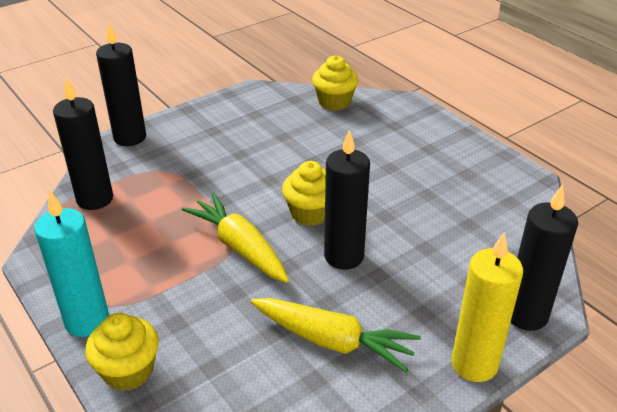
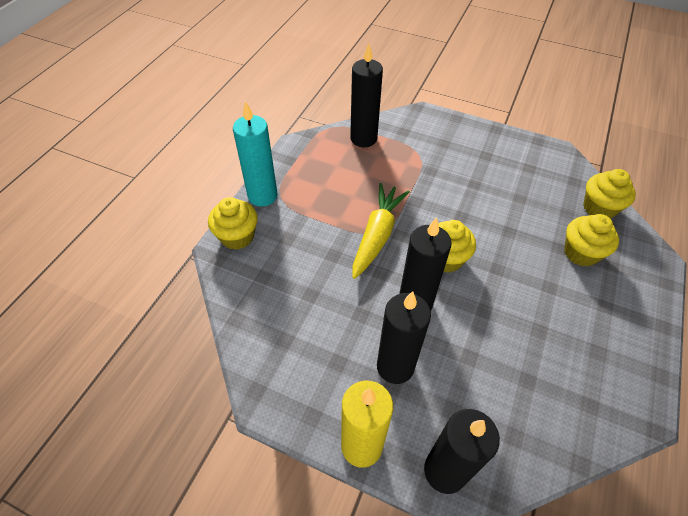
camera: 60 degrees right, 15 degrees up
(130, 137) = (436, 119): black candle -> black candle (395, 366)
(333, 341) = (325, 335): yellow carrot -> none
(370, 134) = (581, 253): none -> yellow cupcake

